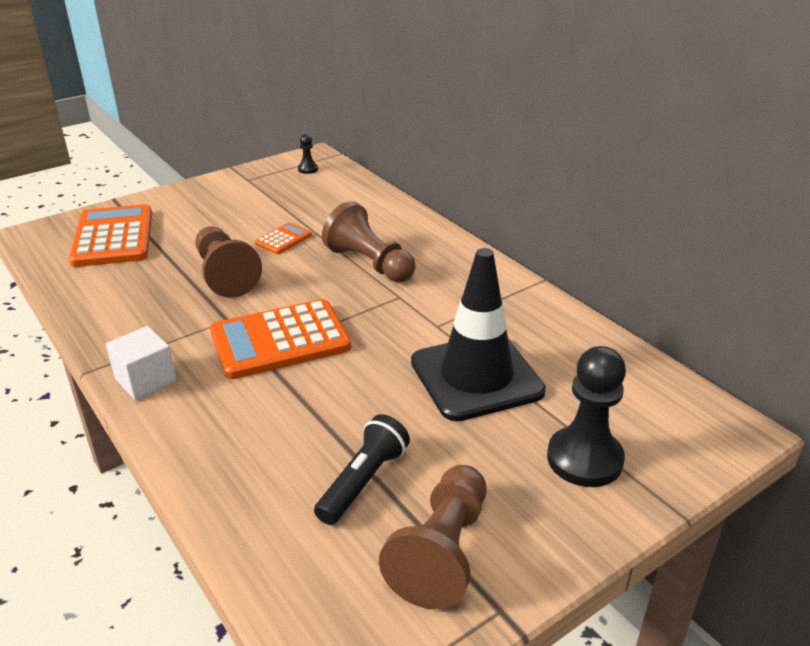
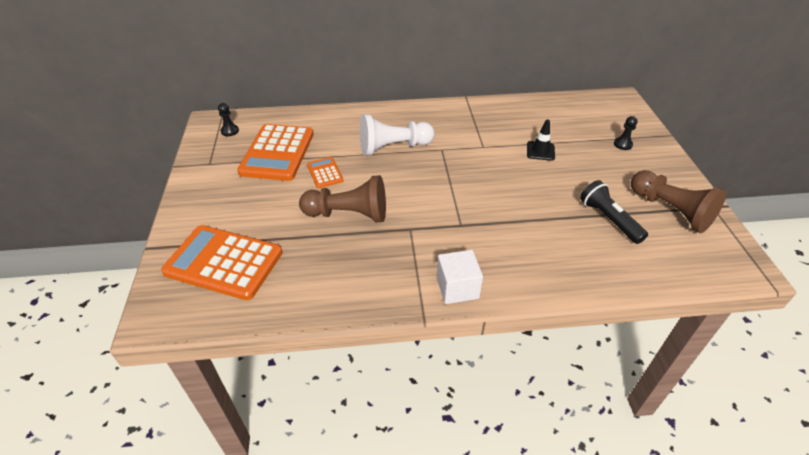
camera: 60 degrees left, 10 degrees up
(280, 340) = (453, 211): orange calculator -> orange calculator (277, 153)
(369, 263) = (393, 147): brown pawn -> white pawn
(476, 377) = (540, 151): black traffic cone -> black traffic cone, size x0.42
(584, 459) = (622, 144): black pawn -> black pawn, size x0.46

